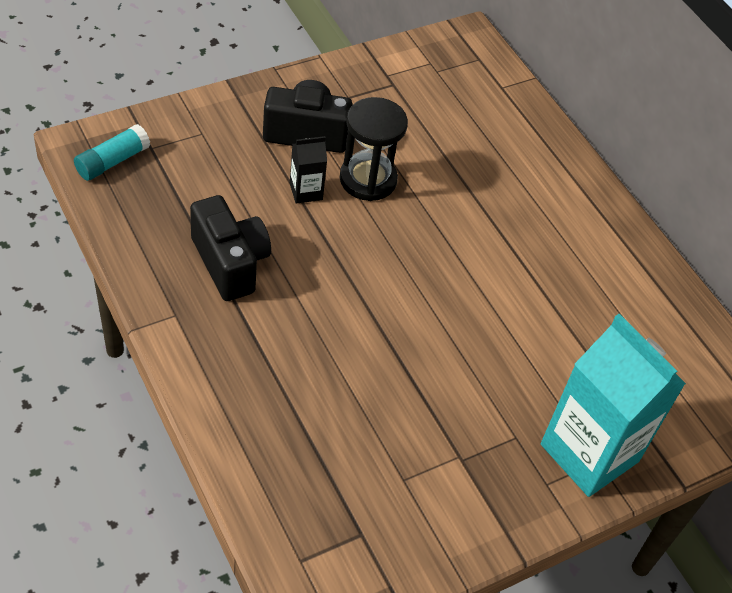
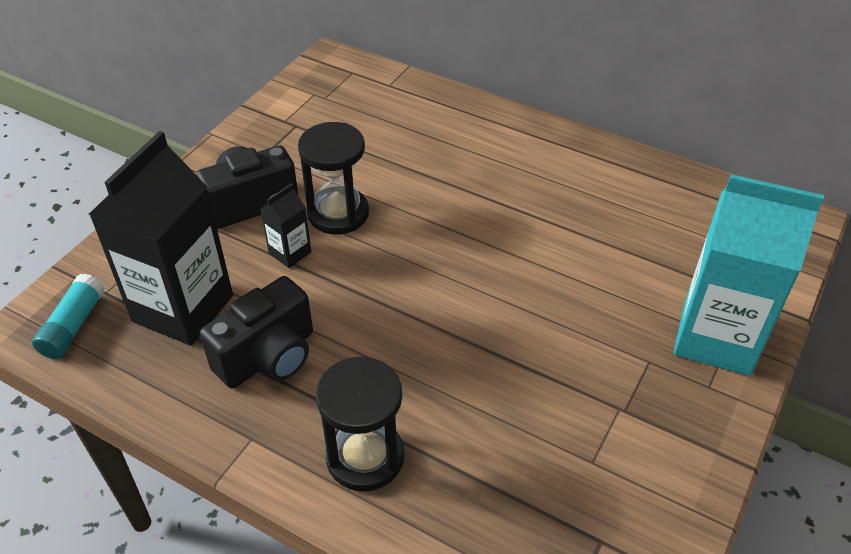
camera: 25 degrees left, 5 degrees down
(196, 191) = (183, 308): none -> black carton
(230, 263) = (268, 357): black camera -> black camera turned 105 degrees clockwise
(243, 375) = (365, 457): none -> black hourglass

